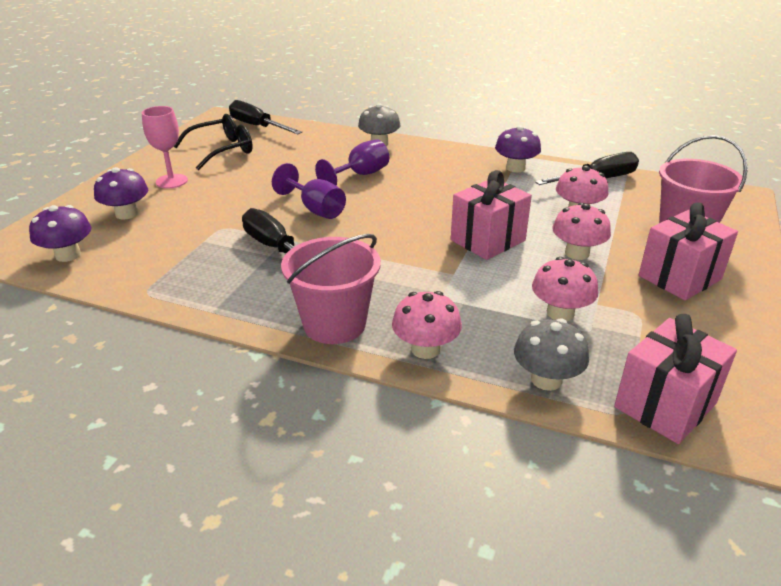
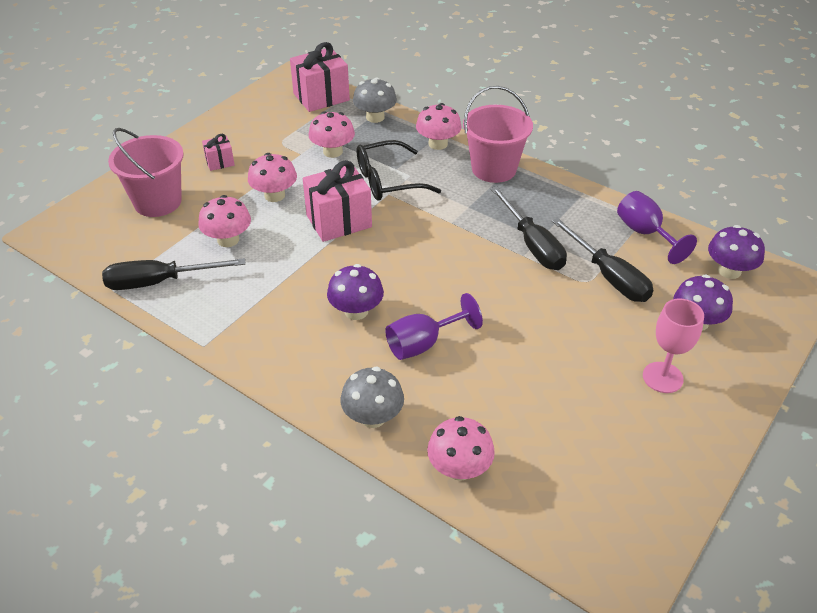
camera: 165 degrees left, 10 degrees up
(221, 150) = (608, 446): black glasses -> black glasses (388, 181)
(257, 126) = (555, 519): black screwdriver -> black screwdriver (608, 276)
(315, 209) = (488, 292): purple goblet -> purple goblet (645, 233)
(317, 134) = (459, 468): none -> pink mushroom
(515, 168) = (230, 322): purple mushroom -> purple mushroom (356, 311)
(679, 277) = (220, 162): pink gift -> pink gift, size x0.51

